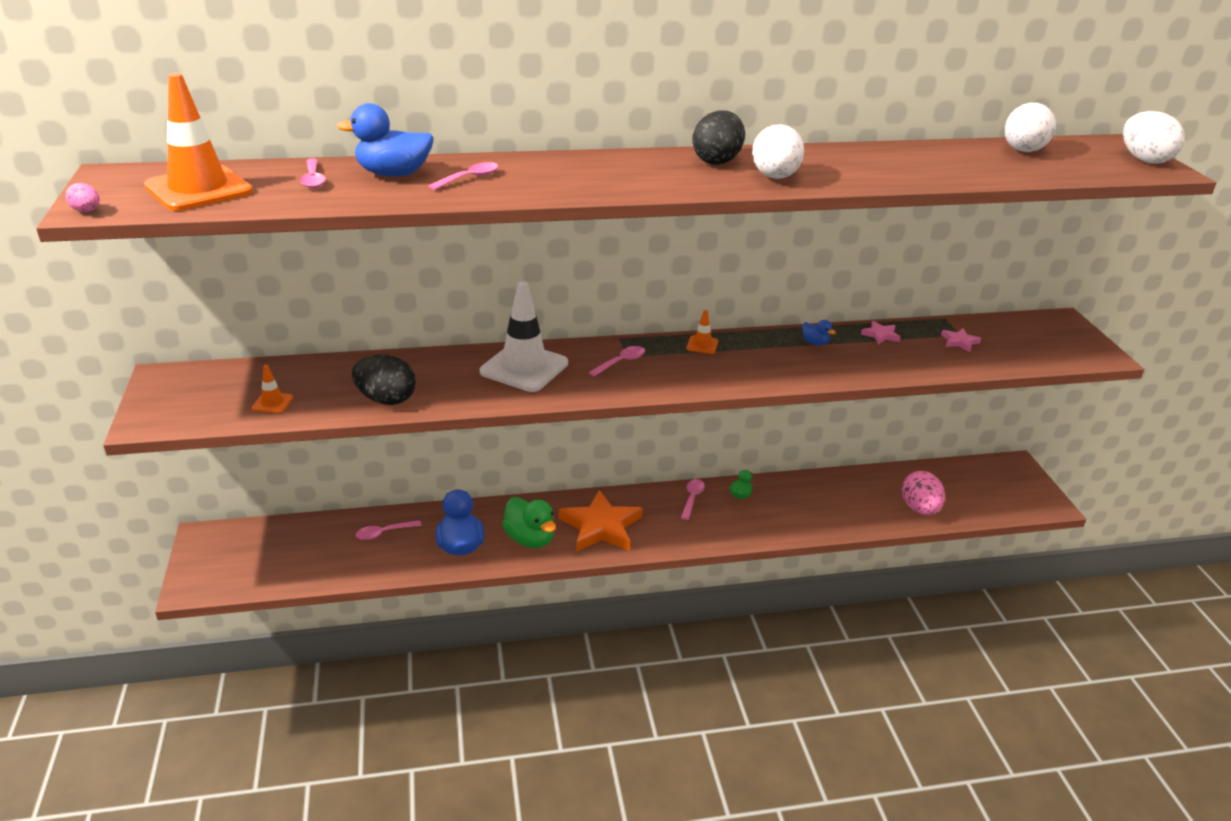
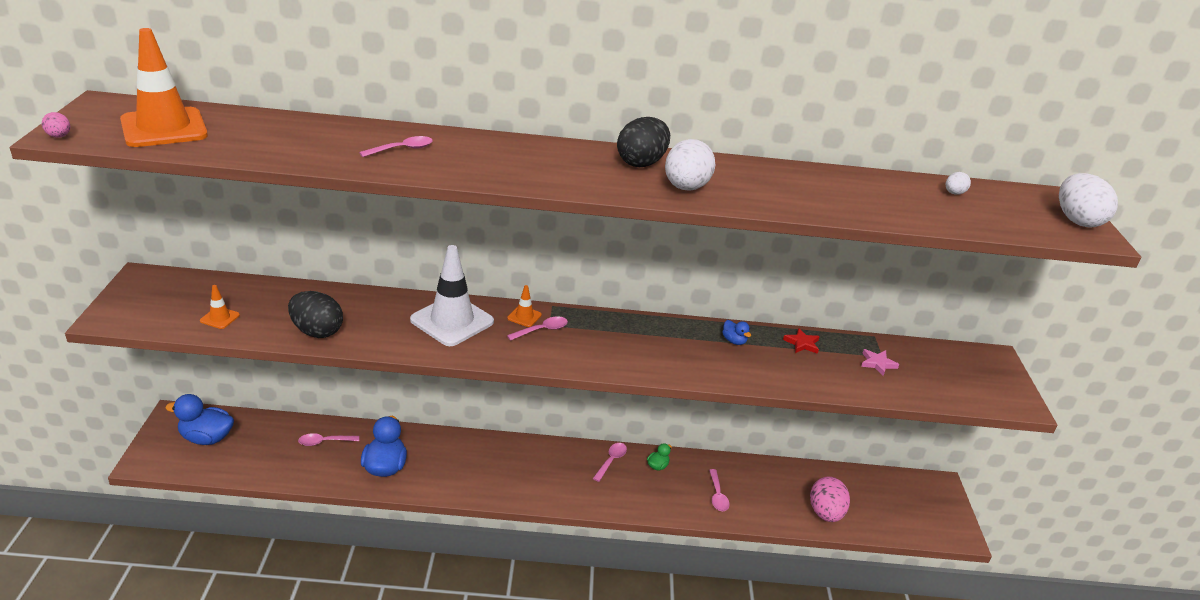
camera: 10 degrees right, 0 degrees up
(313, 179) = (266, 131): pink spoon -> pink spoon (717, 495)
(393, 174) = (338, 136): blue duck -> blue duck (207, 438)
(530, 539) = (448, 472): green duck -> none
(601, 527) = (516, 473): orange star -> none
(702, 345) = (625, 325): orange traffic cone -> orange traffic cone (524, 316)
(880, 335) = (802, 343): pink star -> red star
(1023, 151) = (954, 193): white egg -> white egg, size x0.48

